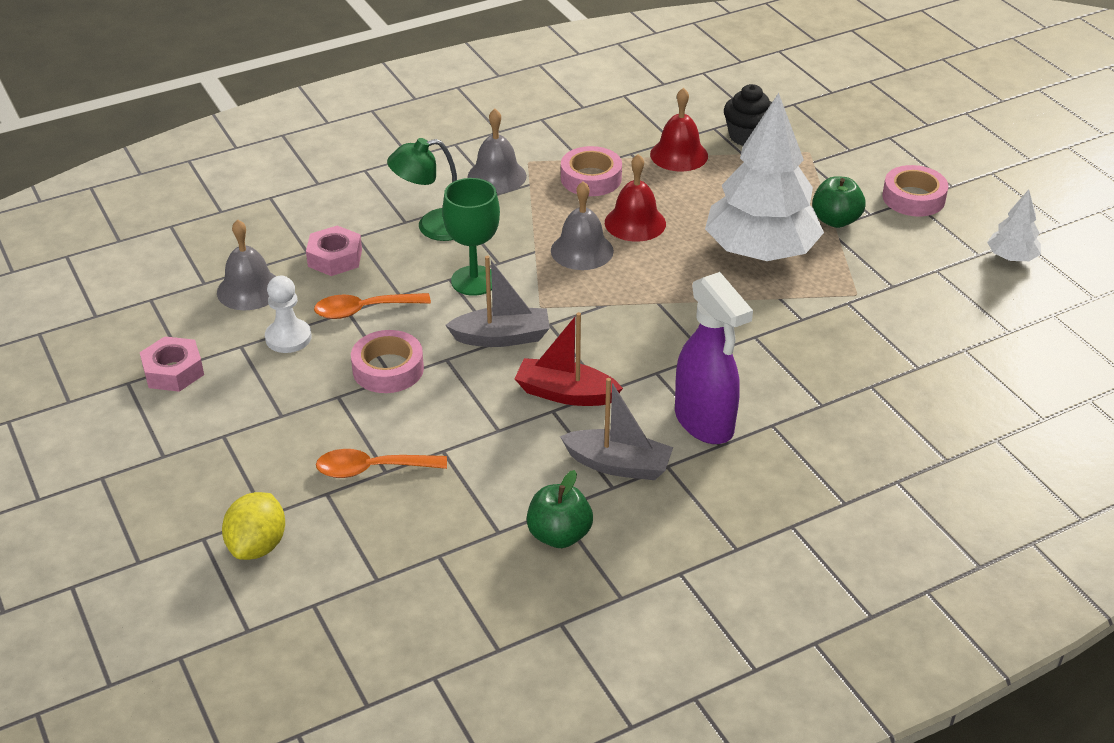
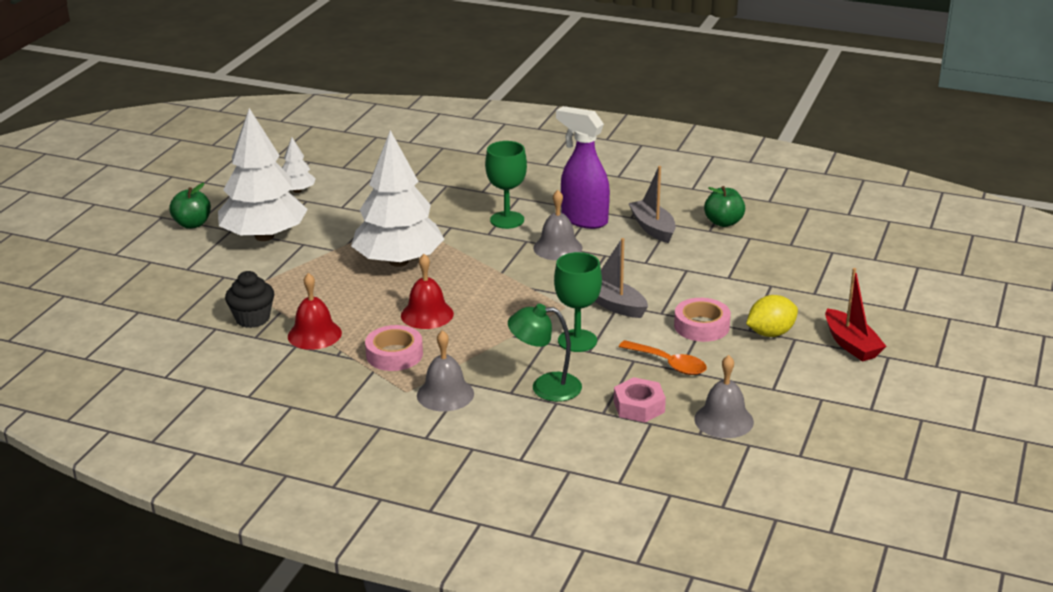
camera: 130 degrees left, 10 degrees down
(173, 371) = (834, 398): pink nut -> none
(258, 545) = (877, 292): yellow lemon -> yellow lemon (770, 333)
(288, 338) = (737, 375): white pawn -> none
(372, 469) = (776, 289): orange spoon -> none
(433, 227) = (545, 387): green lamp -> green lamp turned 150 degrees clockwise
(565, 393) = (626, 264): red boat -> red boat (851, 344)
(582, 250) = (486, 319): grey bell -> grey bell (557, 248)
(704, 423) = (583, 220): purple spray bottle -> purple spray bottle turned 75 degrees counterclockwise
(771, 365) = (507, 220): none -> green goblet
(835, 220) = (327, 251): green apple -> green apple (192, 224)
(913, 198) = (264, 236): pink tape -> white tree

